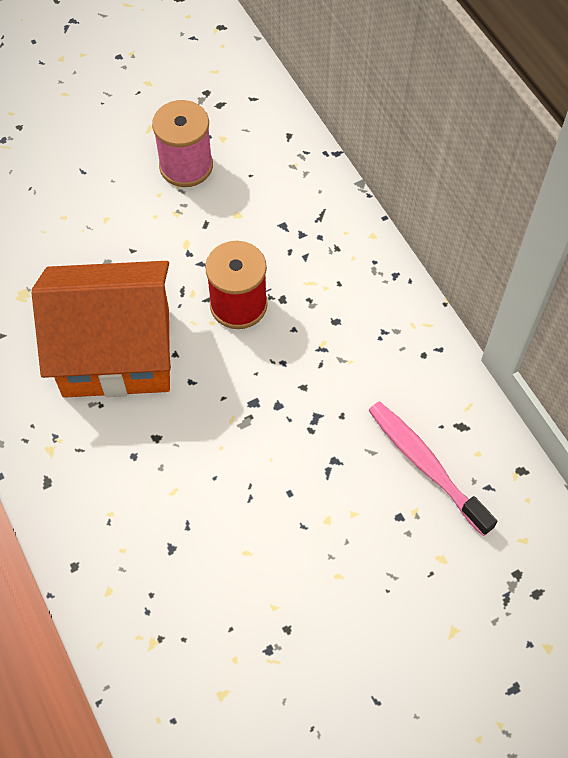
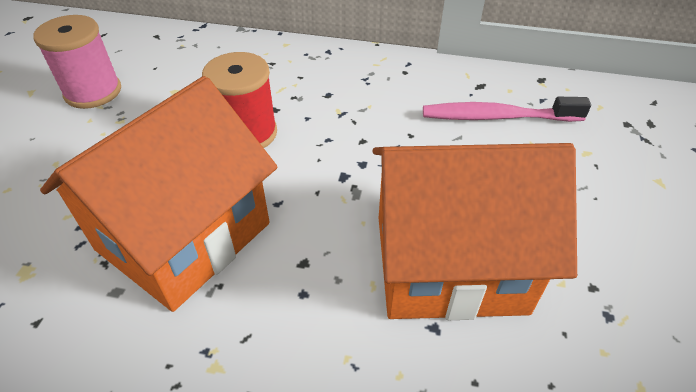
camera: 50 degrees left, 15 degrees down
(230, 525) = (449, 263): none -> orange house

